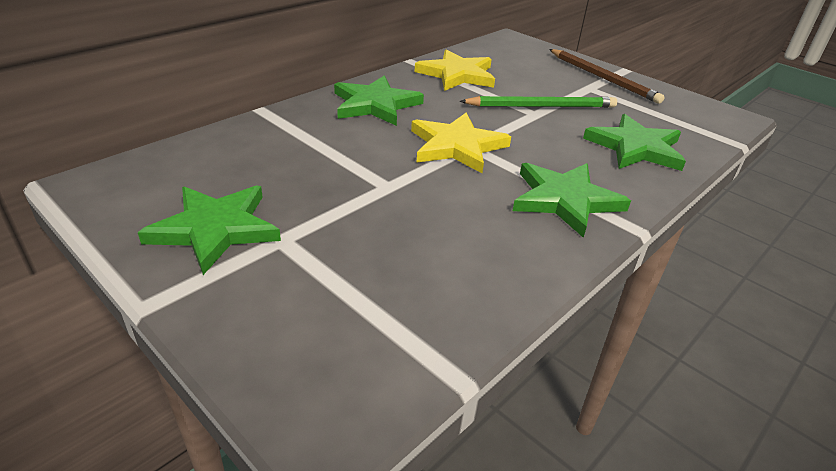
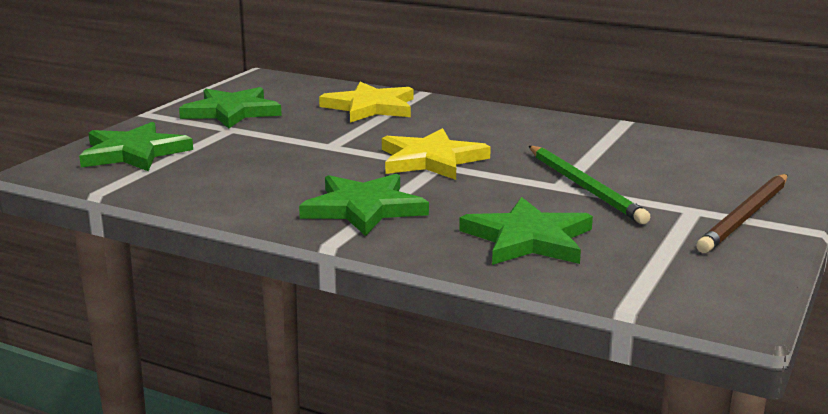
camera: 75 degrees right, 15 degrees down
(375, 104) = (484, 122): green star -> green star (133, 153)
(457, 74) = (617, 143): yellow star -> yellow star (370, 107)

